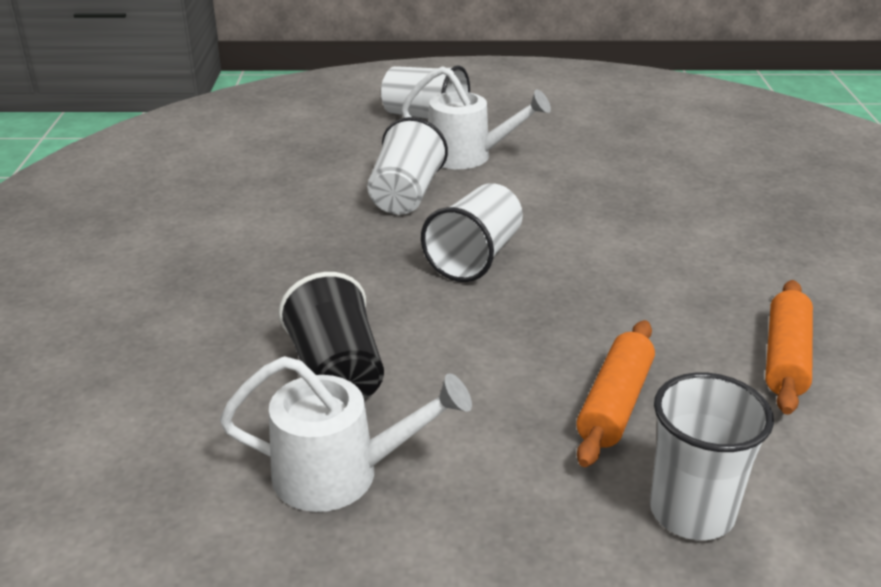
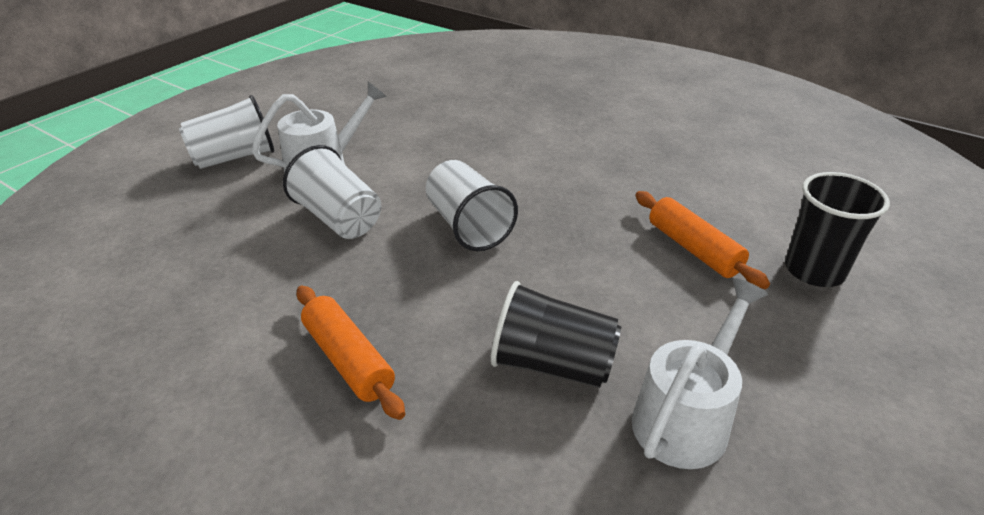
camera: 55 degrees left, 5 degrees up
(692, 511) = (814, 270): white cup -> black cup
(785, 358) = (694, 169): orange rolling pin -> orange rolling pin (348, 359)

